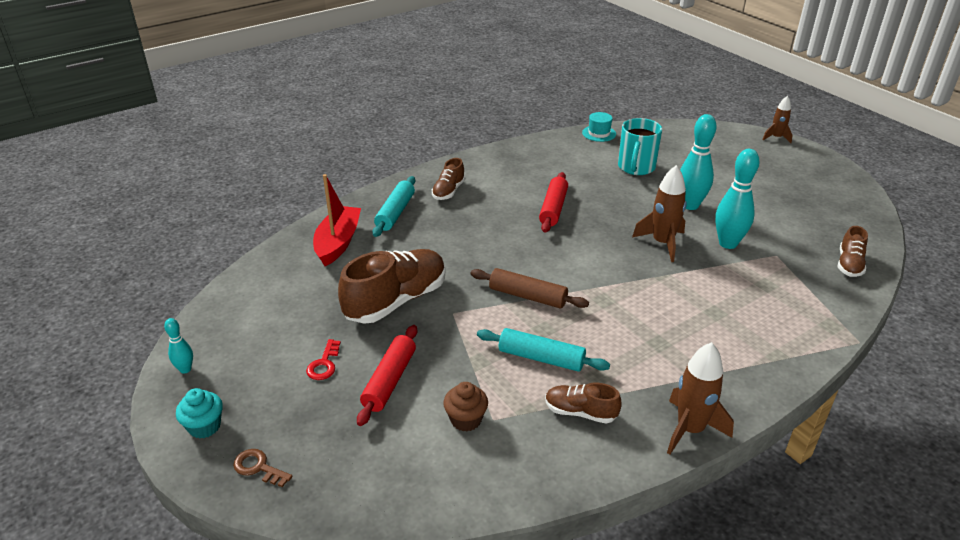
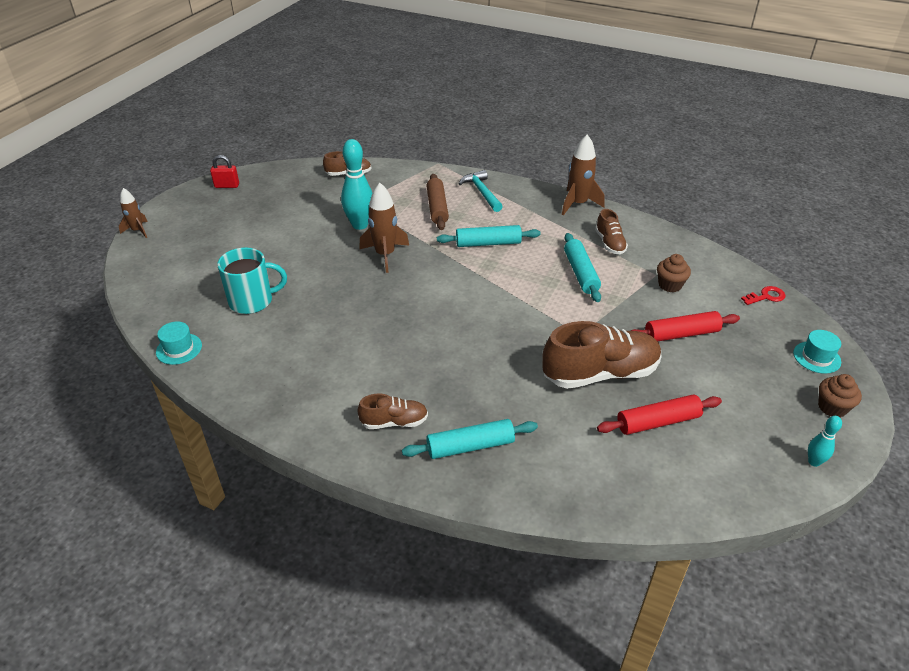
camera: 120 degrees left, 5 degrees up
(204, 426) = (832, 407): turquoise cupcake -> brown cupcake
(258, 467) = (816, 357): brown key -> turquoise hat
(324, 364) = (708, 377): red key -> red key (766, 296)
(338, 243) = (561, 464): red boat -> none
(396, 301) = (600, 373): brown shoe -> brown shoe turned 150 degrees clockwise
(527, 296) = (520, 302): brown rolling pin -> brown rolling pin (437, 208)
(553, 208) = (374, 331): red rolling pin -> red rolling pin (658, 422)
(642, 314) = (488, 243): none -> turquoise rolling pin
(690, 205) = (310, 254): turquoise bowling pin -> none
(762, 352) = (481, 192): none -> turquoise hammer
(846, 188) = (227, 186): none -> red padlock

